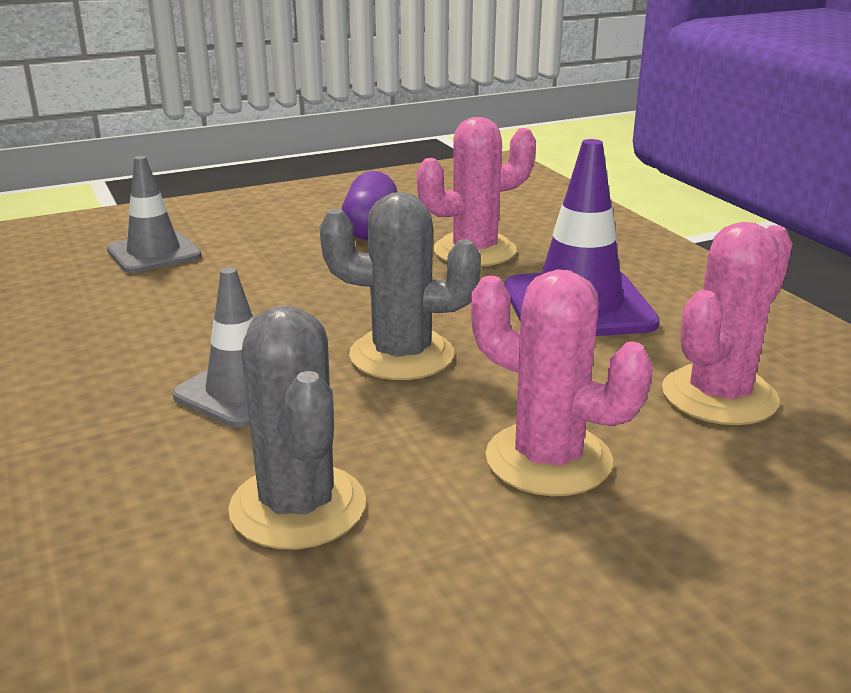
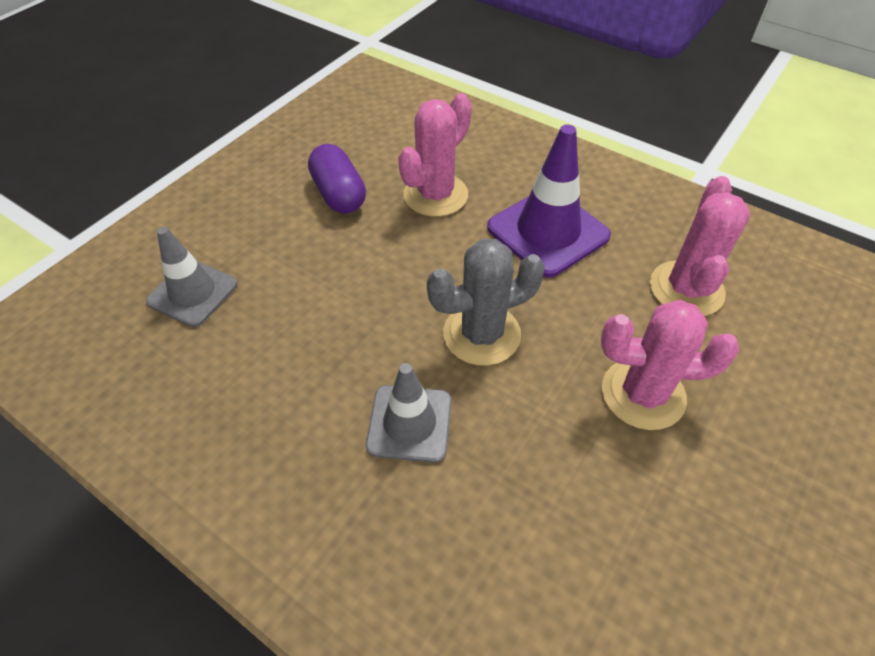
camera: 30 degrees left, 25 degrees up
(298, 506) = (542, 514): grey cactus -> none

